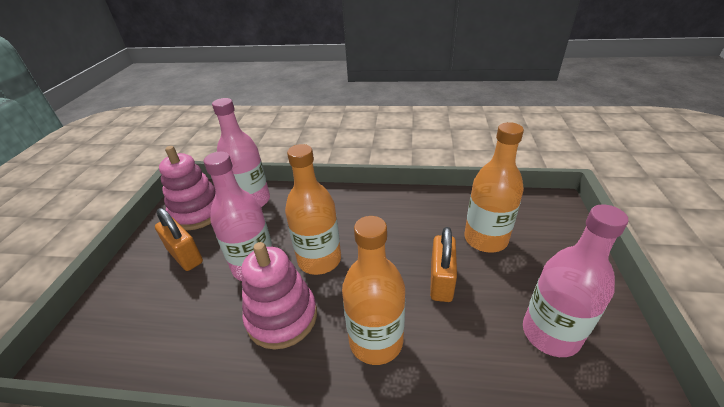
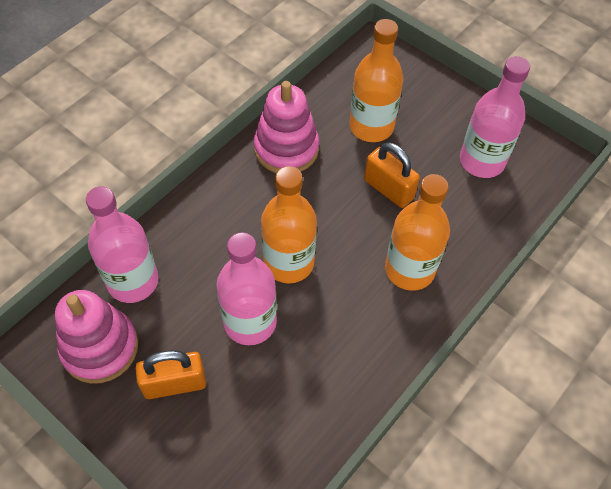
camera: 60 degrees left, 20 degrees up
(282, 317) = (334, 325): pink stacking toy -> pink stacking toy (286, 149)

